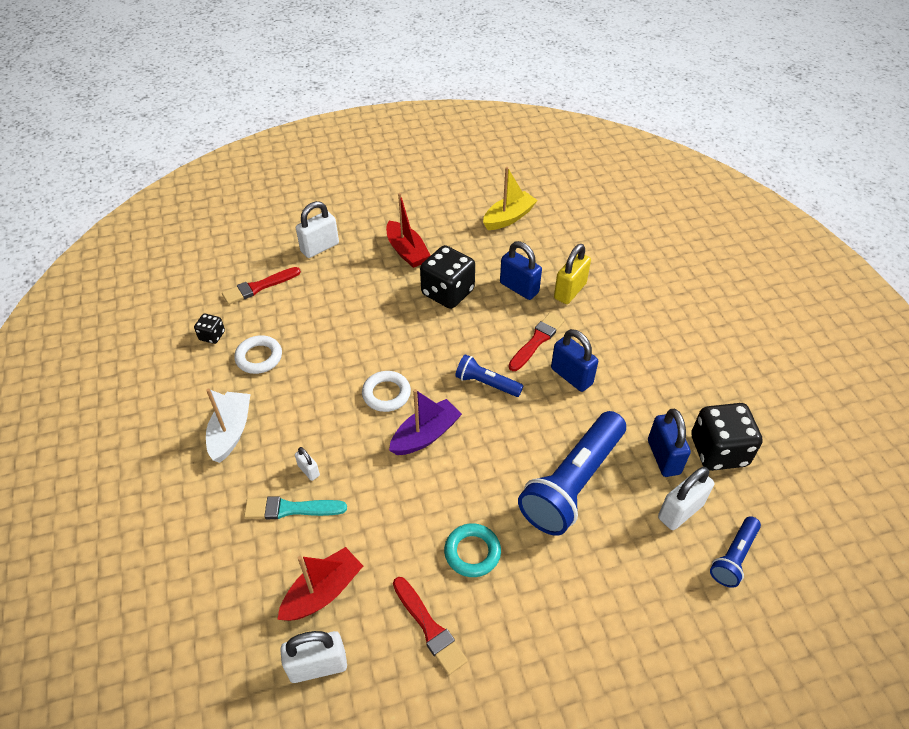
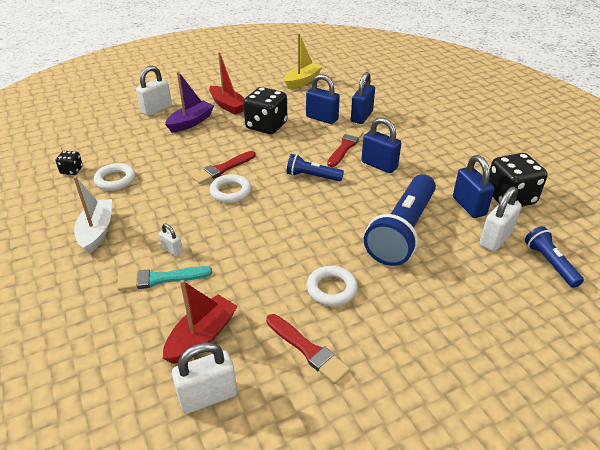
camera: 10 degrees left, 10 degrees down
(259, 287) = (109, 137): red brush -> red brush (222, 169)
(425, 435) = (270, 214): purple boat -> purple boat (191, 122)
(472, 552) = (331, 289): turquoise ring -> white ring
(570, 291) = (361, 116): yellow padlock -> blue padlock
(733, 557) = (549, 263): blue flashlight -> blue flashlight turned 135 degrees clockwise

